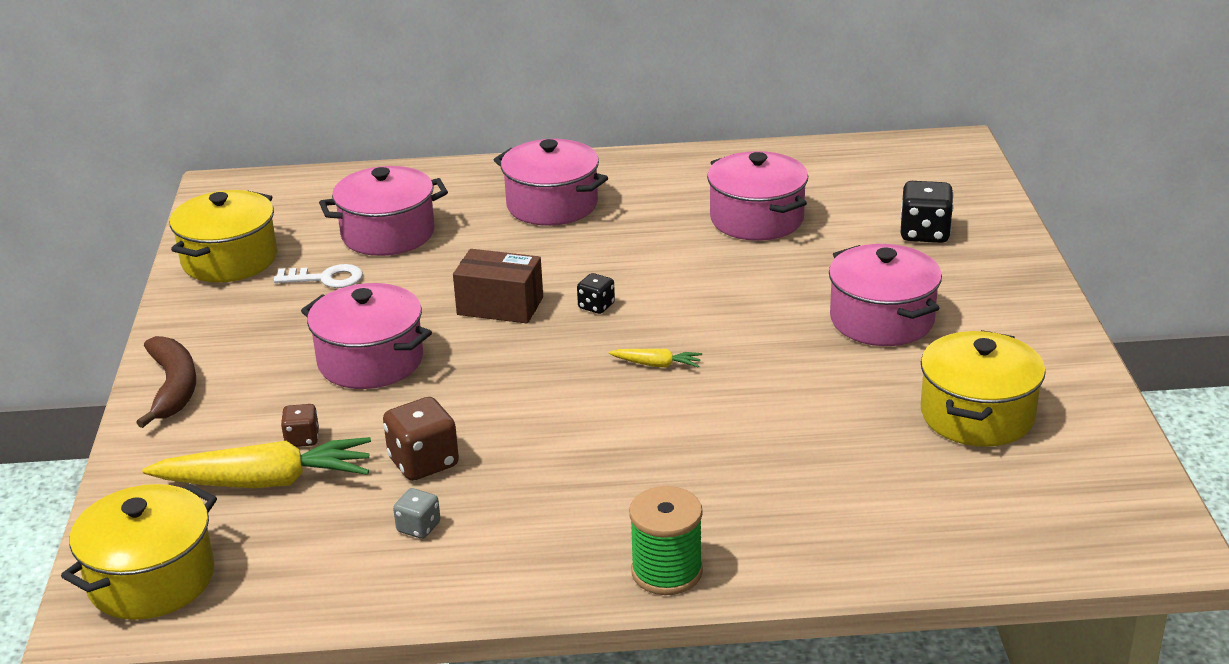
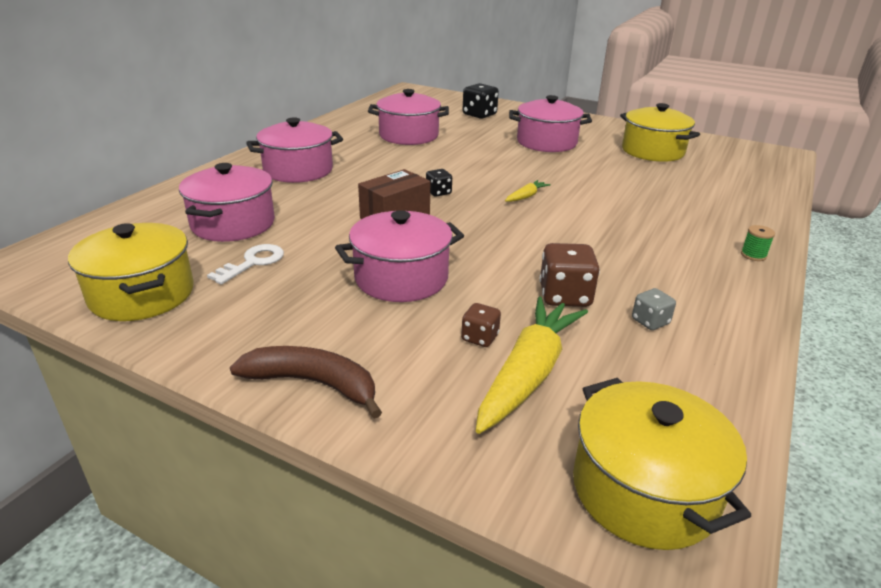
camera: 60 degrees left, 0 degrees up
(667, 572) = (753, 255): green spool -> green spool, size x0.51

